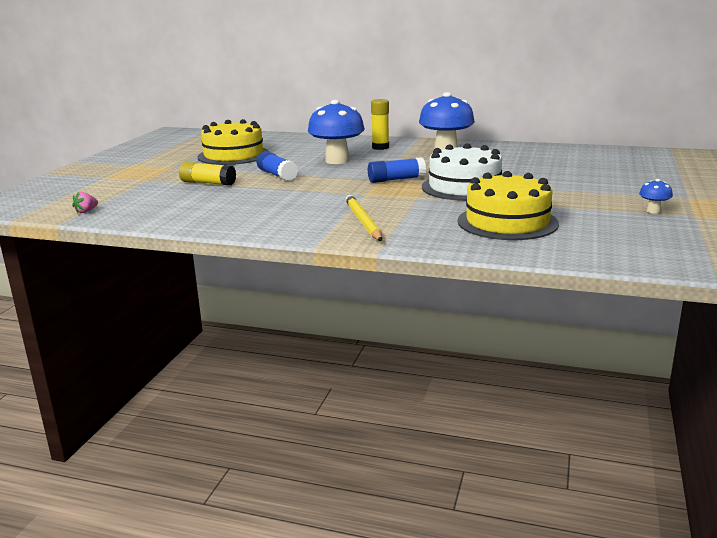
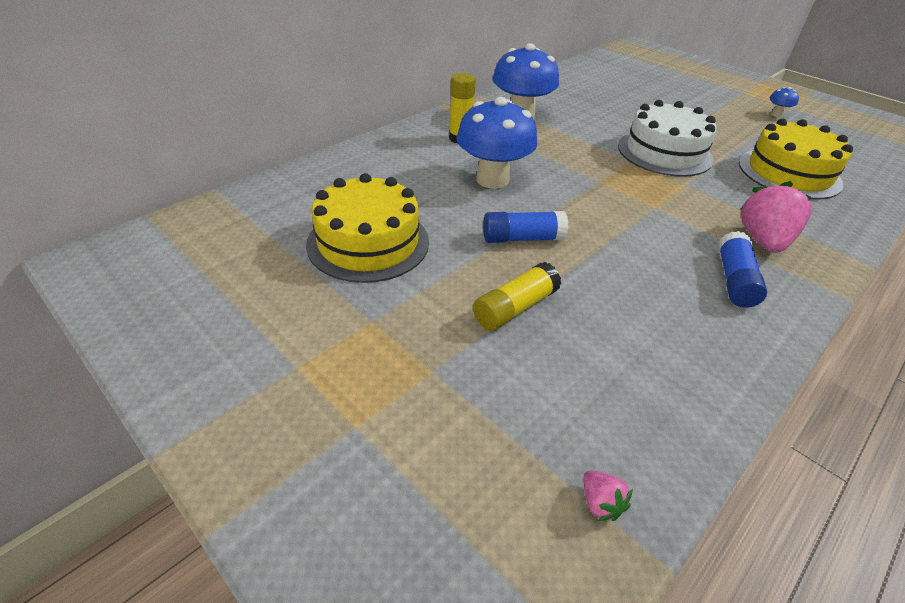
camera: 65 degrees left, 20 degrees up
(363, 221) = (763, 240): yellow pencil -> pink strawberry
(396, 179) = (610, 174): blue glue stick -> blue glue stick (734, 280)

